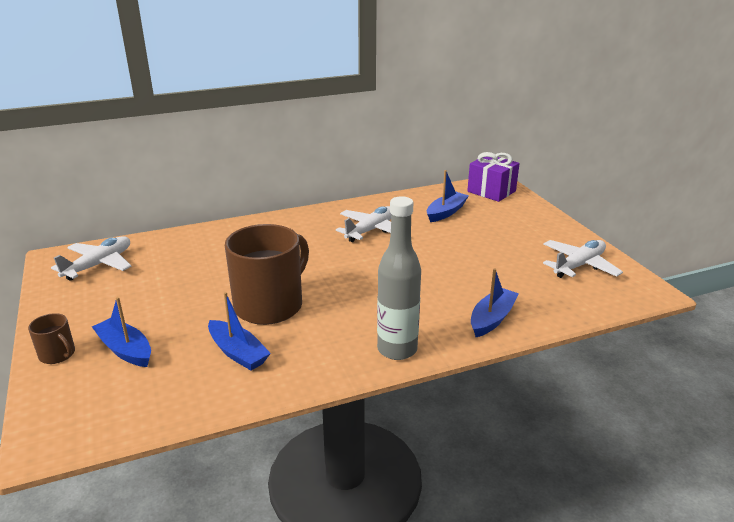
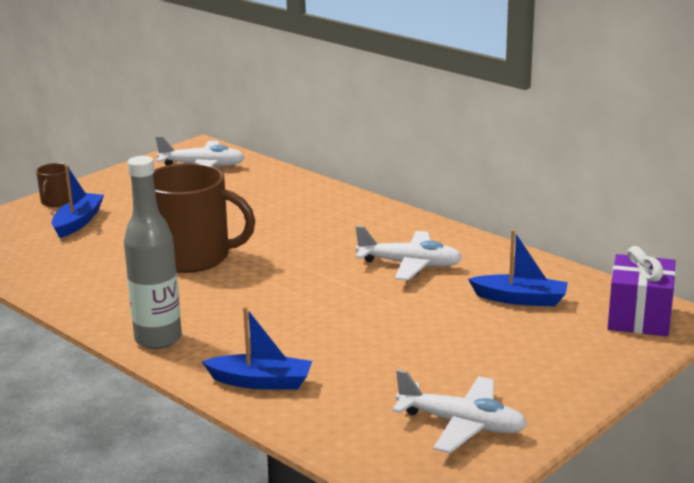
camera: 65 degrees right, 5 degrees down
(238, 353) = (103, 266): blue boat -> none

